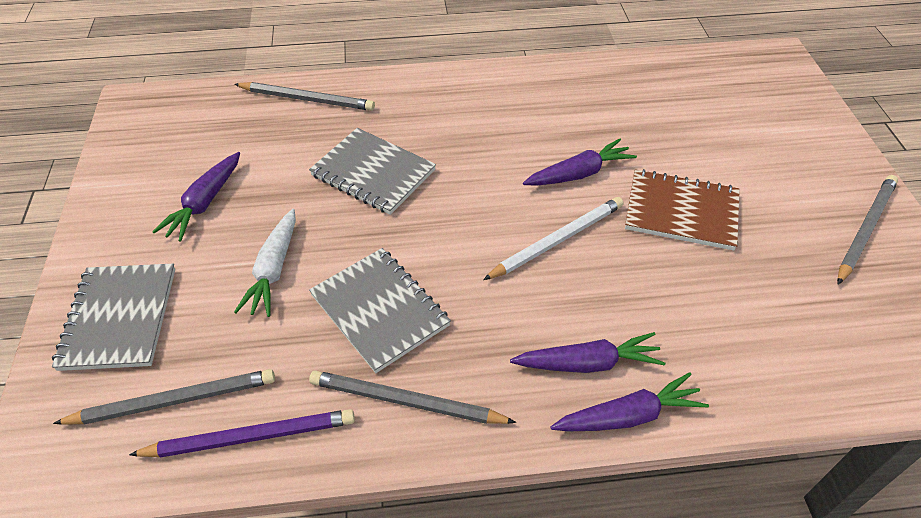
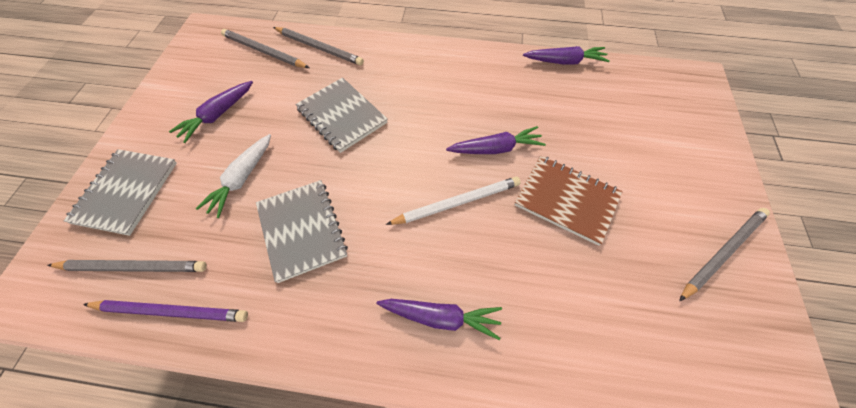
camera: 15 degrees right, 10 degrees up
(406, 401) = (291, 313): grey pencil -> grey pencil (264, 51)
(628, 416) = (455, 374): purple carrot -> purple carrot (564, 62)

